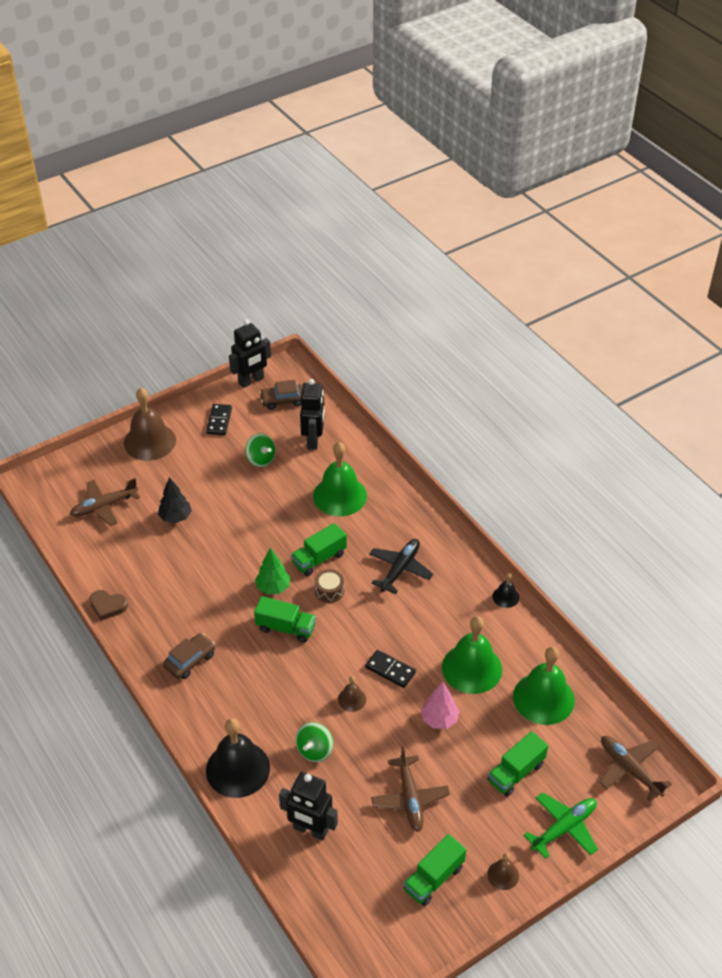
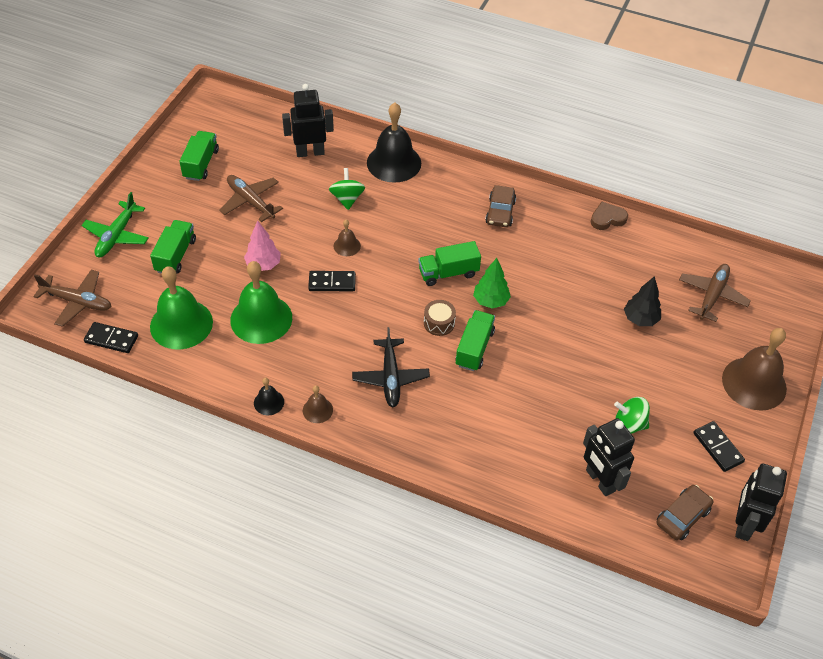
camera: 145 degrees right, 5 degrees up
(340, 496) = (513, 426): green bell -> none
(503, 875) = (150, 187): brown bell -> brown bell (317, 410)
(611, 715) = (111, 339): none -> black domino

